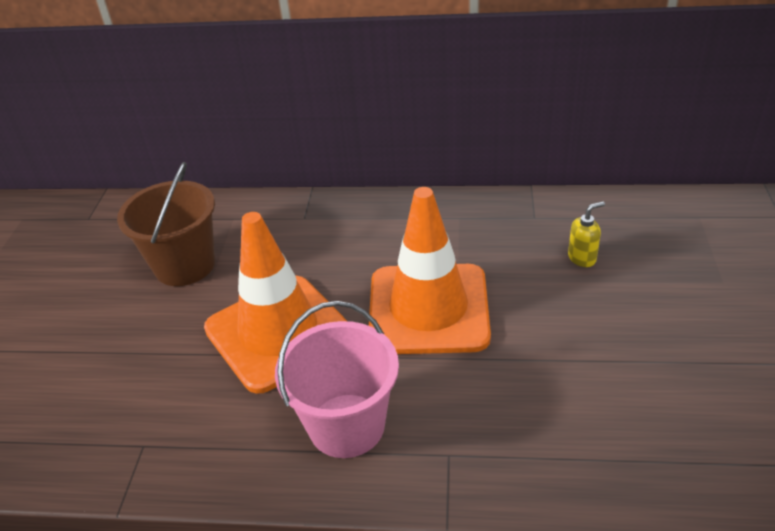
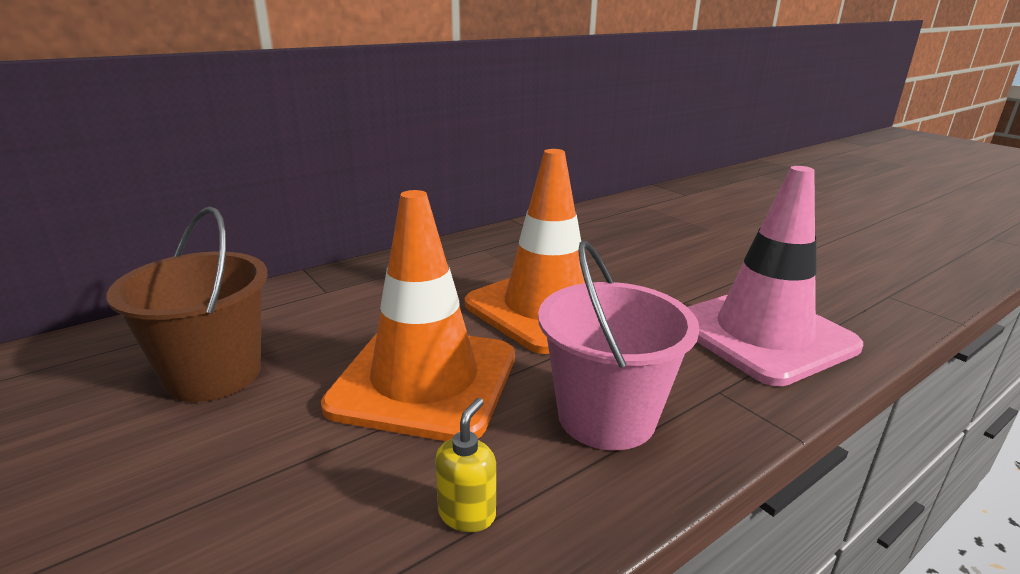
camera: 45 degrees left, 15 degrees down
(566, 430) = (763, 335): none -> pink traffic cone
(582, 258) = (610, 243): yellow soap dispenser -> yellow soap dispenser (467, 513)

